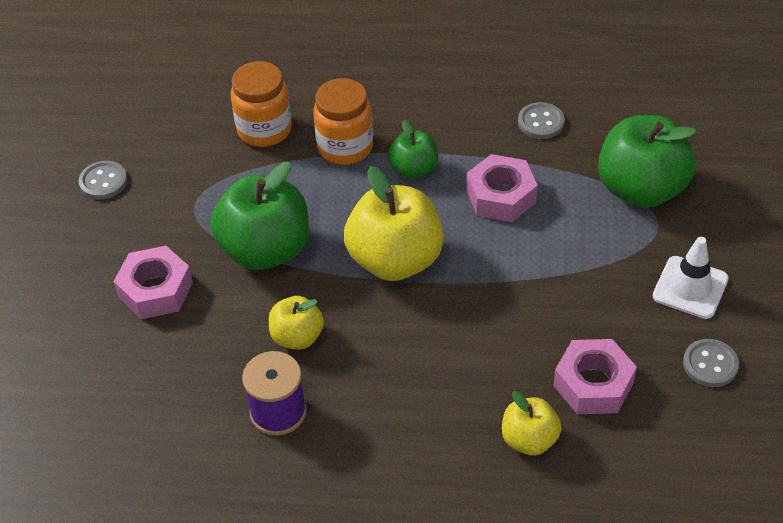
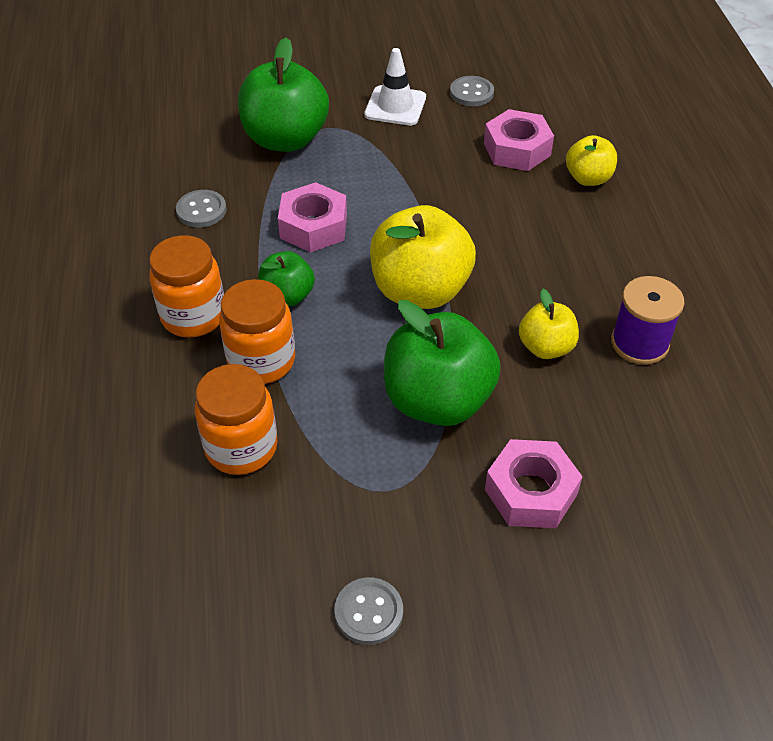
camera: 105 degrees left, 0 degrees up
(408, 111) = (193, 316): none -> orange jar

